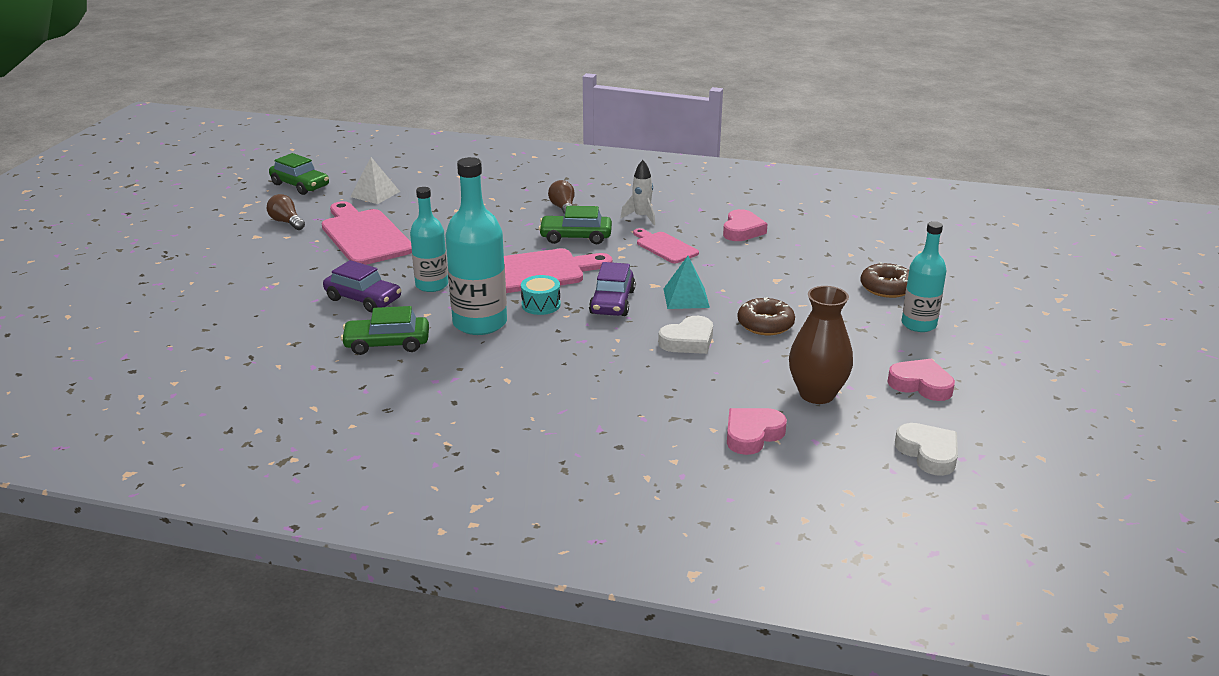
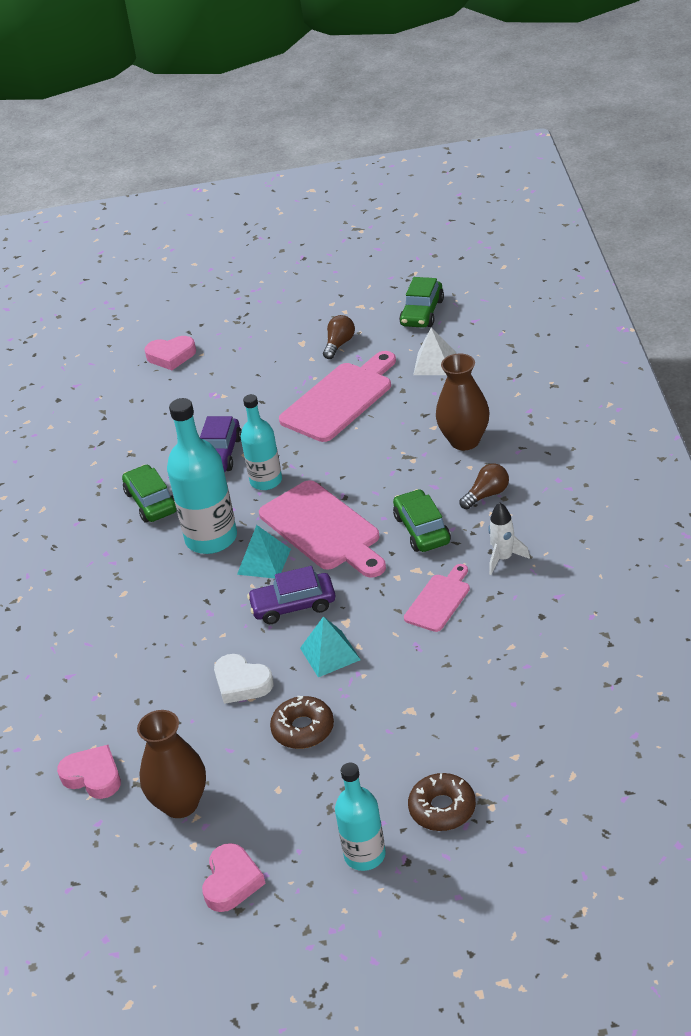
camera: 75 degrees right, 10 degrees up
(489, 203) = (465, 441): none -> brown vase
(541, 305) = (264, 561): turquoise drum -> turquoise pyramid
(742, 230) = (521, 647): pink heart -> pink heart (171, 356)
(928, 453) = (105, 911): white heart -> none

